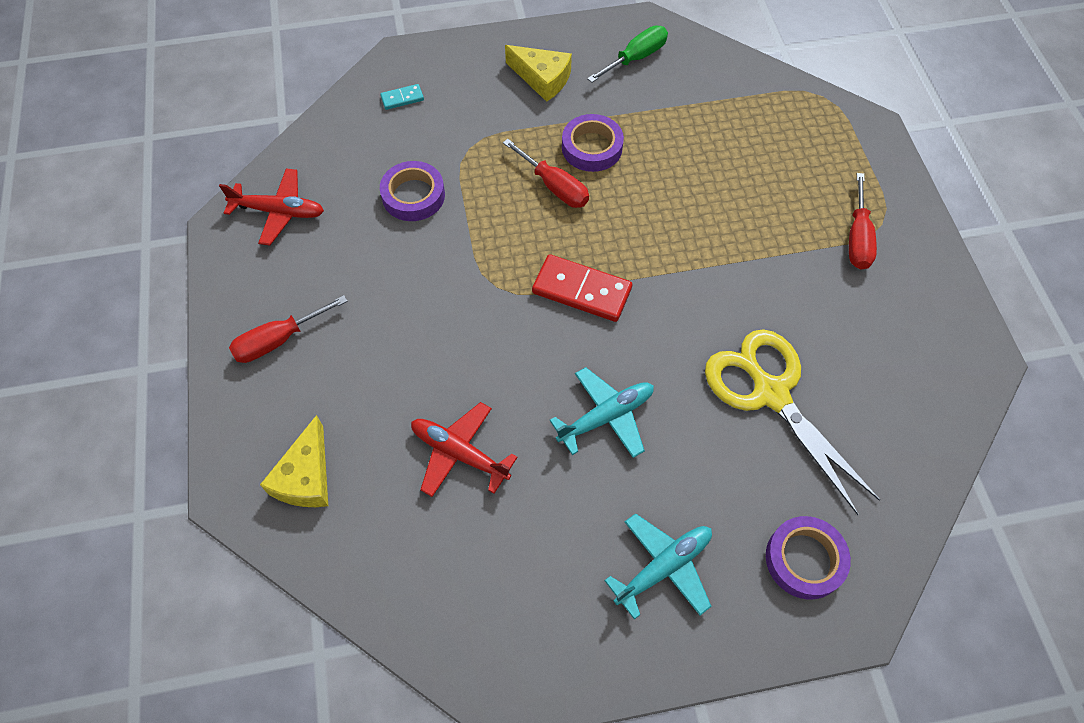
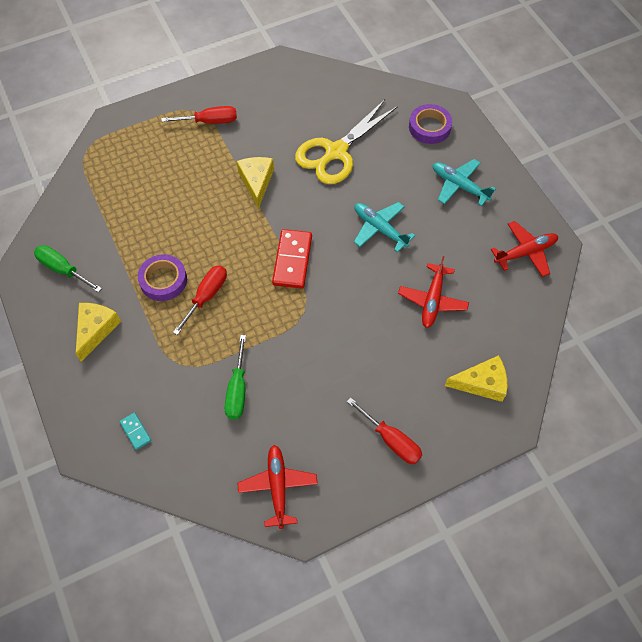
camera: 105 degrees left, 0 degrees up
(413, 195) = (237, 390): purple tape -> green screwdriver
(500, 631) = (525, 252): none -> red plane
(730, 275) = (256, 182): none -> yellow cheese

